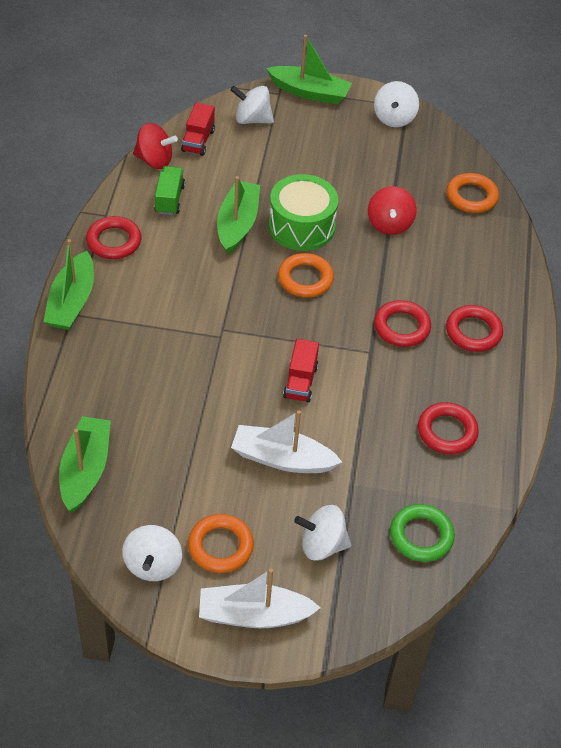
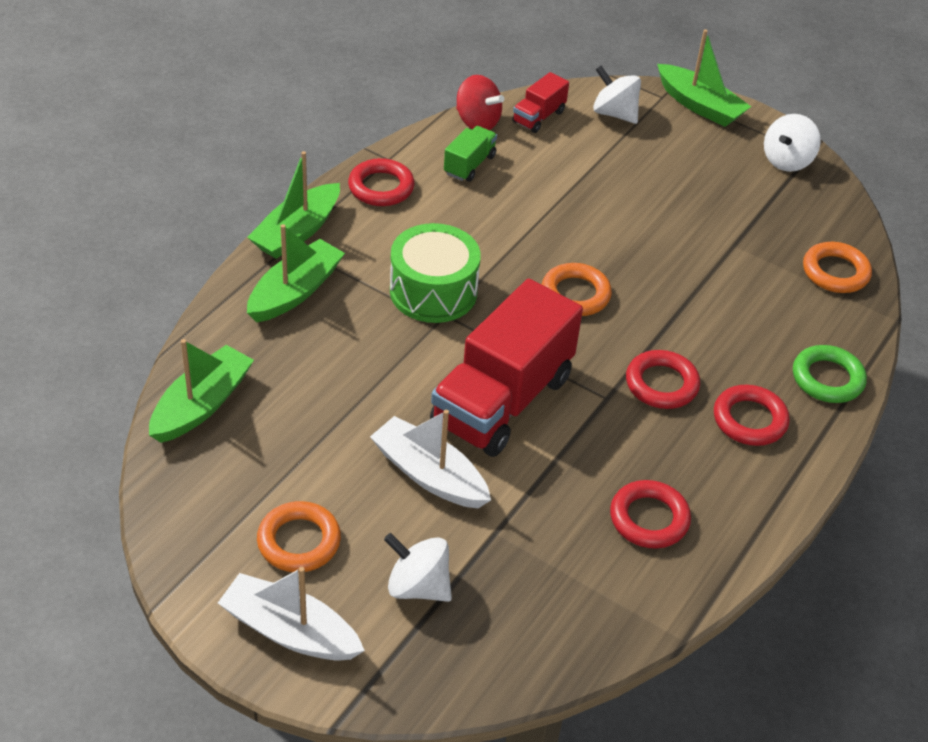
camera: 25 degrees right, 5 degrees down
(153, 565) = (211, 531): white spinning top -> none
(237, 224) = (531, 213): green boat -> green boat (295, 292)
(300, 382) = (502, 400): red truck -> red truck, size x2.23
(301, 226) = (605, 238): green drum -> green drum (433, 291)
(389, 224) = (713, 269): red spinning top -> none
(421, 536) = (545, 624): green ring -> green ring (827, 379)

